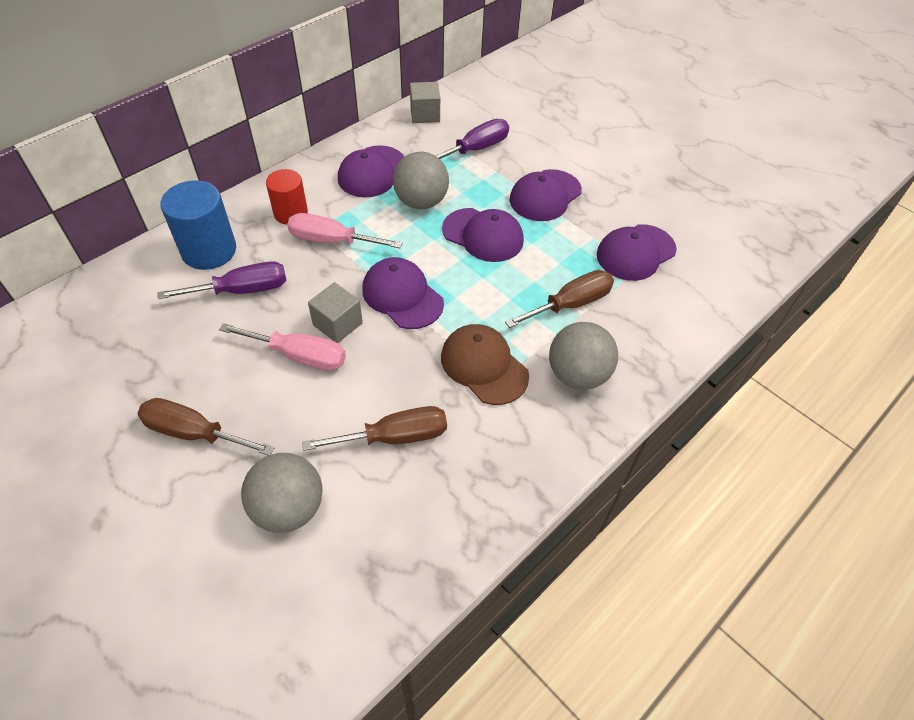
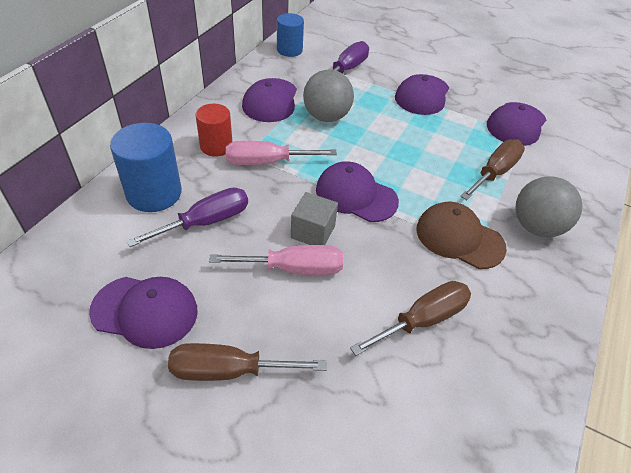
camera: 20 degrees left, 5 degrees down
(289, 508) = (365, 418): grey ball -> none
(425, 114) = (289, 50): grey cube -> blue cylinder
(483, 235) = (393, 133): purple cap -> purple cap (145, 311)

